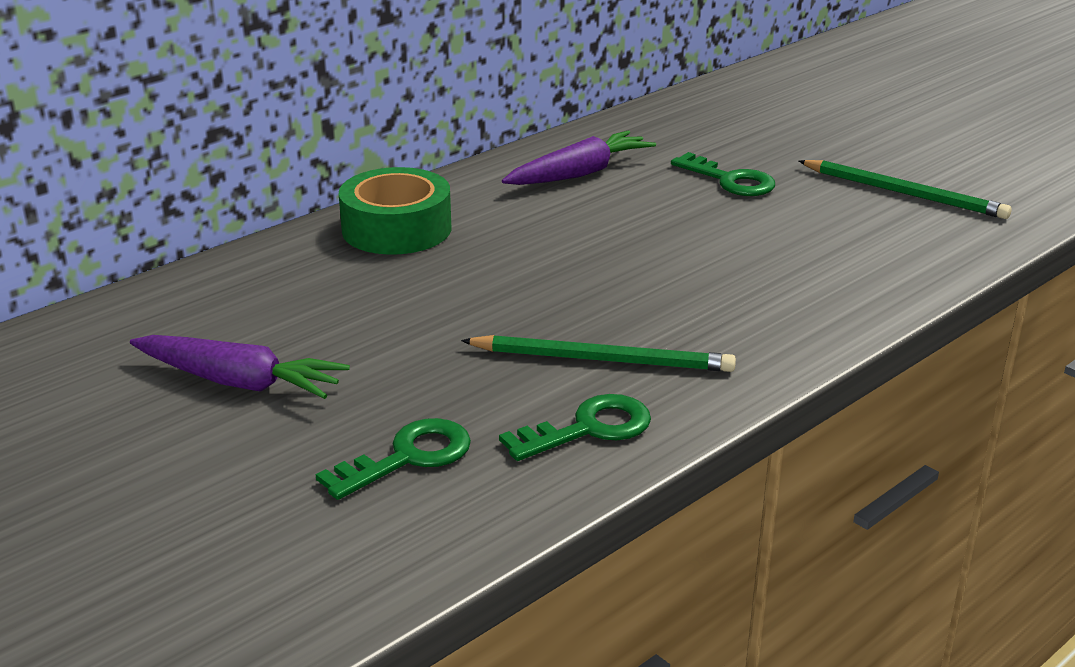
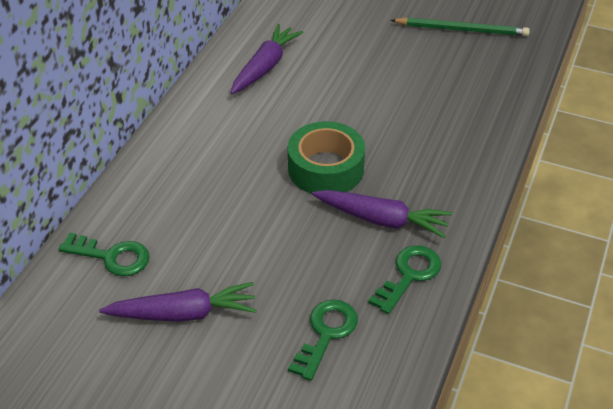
camera: 25 degrees left, 15 degrees up
(396, 229) = (185, 151): green tape -> green tape (326, 168)
(603, 360) = (382, 220): green pencil -> purple carrot
(730, 180) = (358, 47): green key -> green key (111, 257)

